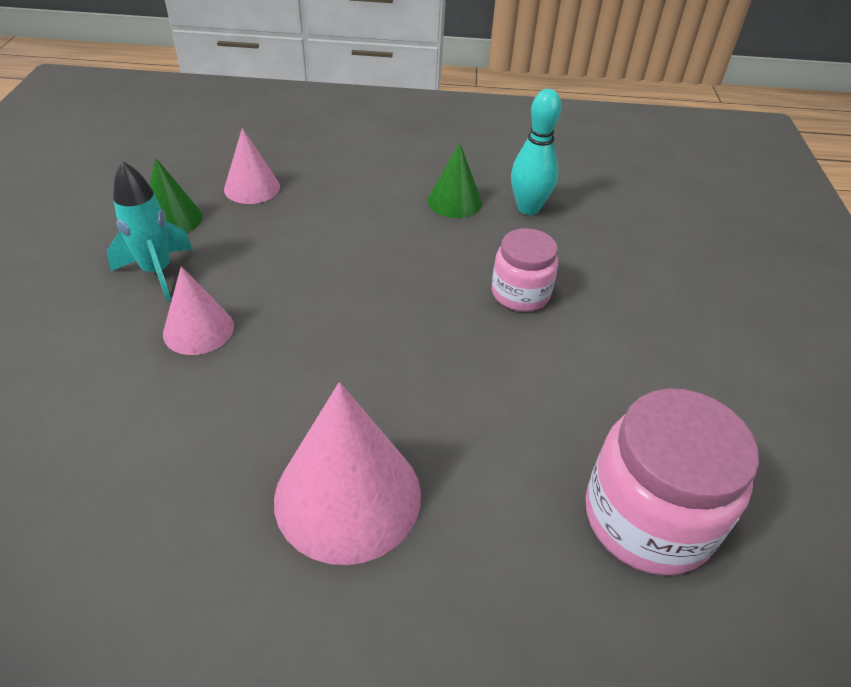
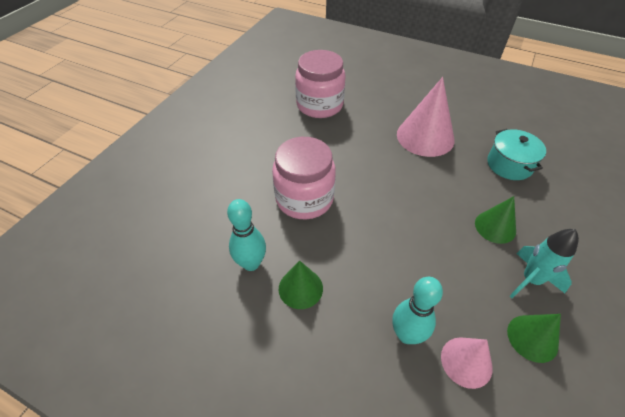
camera: 155 degrees left, 5 degrees up
(142, 472) = (509, 165): none -> turquoise pot
(198, 329) = (495, 227): pink cone -> green cone
(319, 193) = (406, 334): none -> turquoise bowling pin
(520, 293) = (304, 198): pink jar -> pink jar, size x1.64

